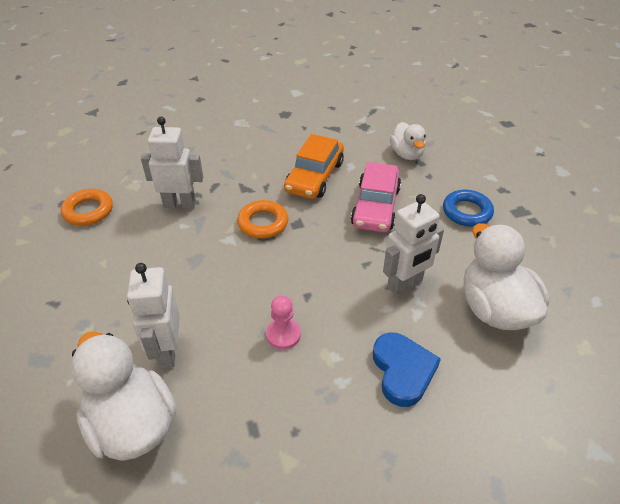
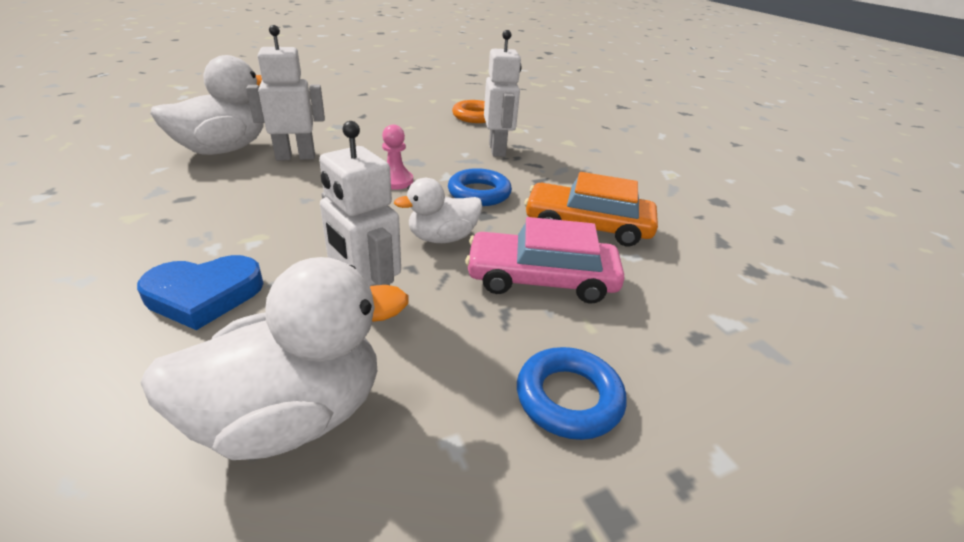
camera: 80 degrees right, 10 degrees down
(263, 223) = (479, 193): orange ring -> blue ring
(283, 335) = (297, 210): pink pawn -> pink pawn (395, 181)
(407, 154) = (709, 319): white duck -> white duck (442, 238)

